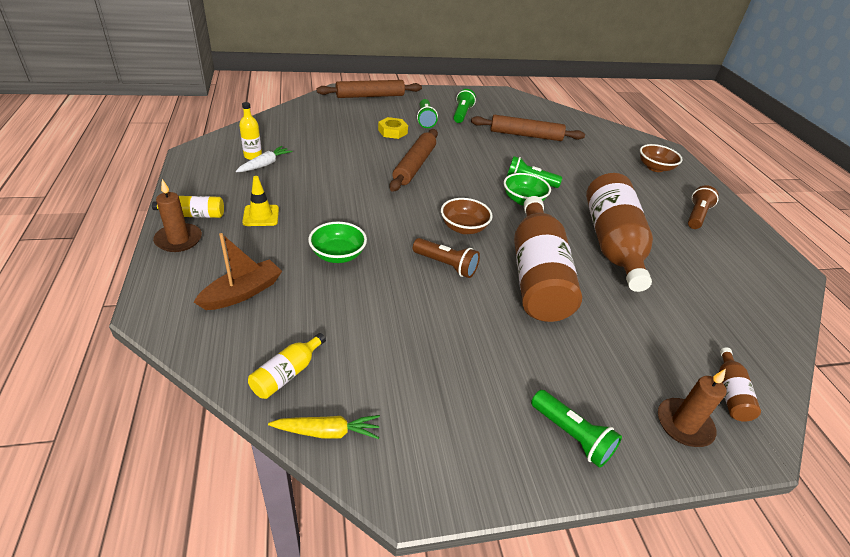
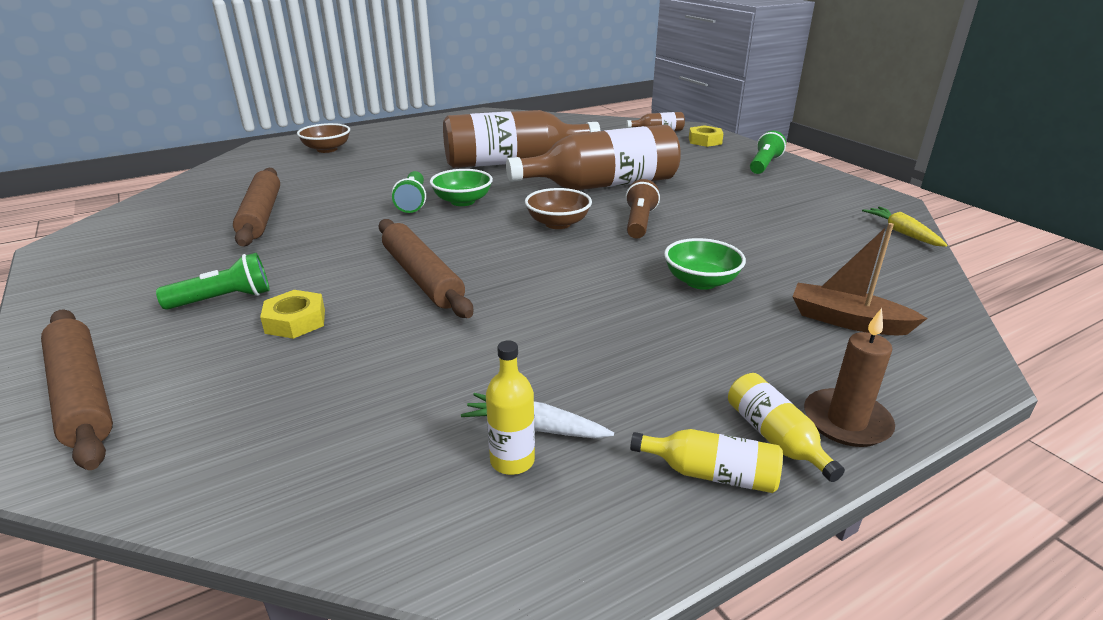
camera: 105 degrees left, 10 degrees down
(261, 216) = (695, 366): yellow traffic cone -> none
(287, 374) = (889, 262): yellow bottle -> yellow bottle (711, 474)
(414, 166) = (422, 277): brown rolling pin -> brown rolling pin turned 60 degrees clockwise
(462, 114) = (183, 270): green flashlight -> none
(684, 424) = (705, 141): brown candle -> yellow nut
(696, 216) = (425, 135): brown flashlight -> none

